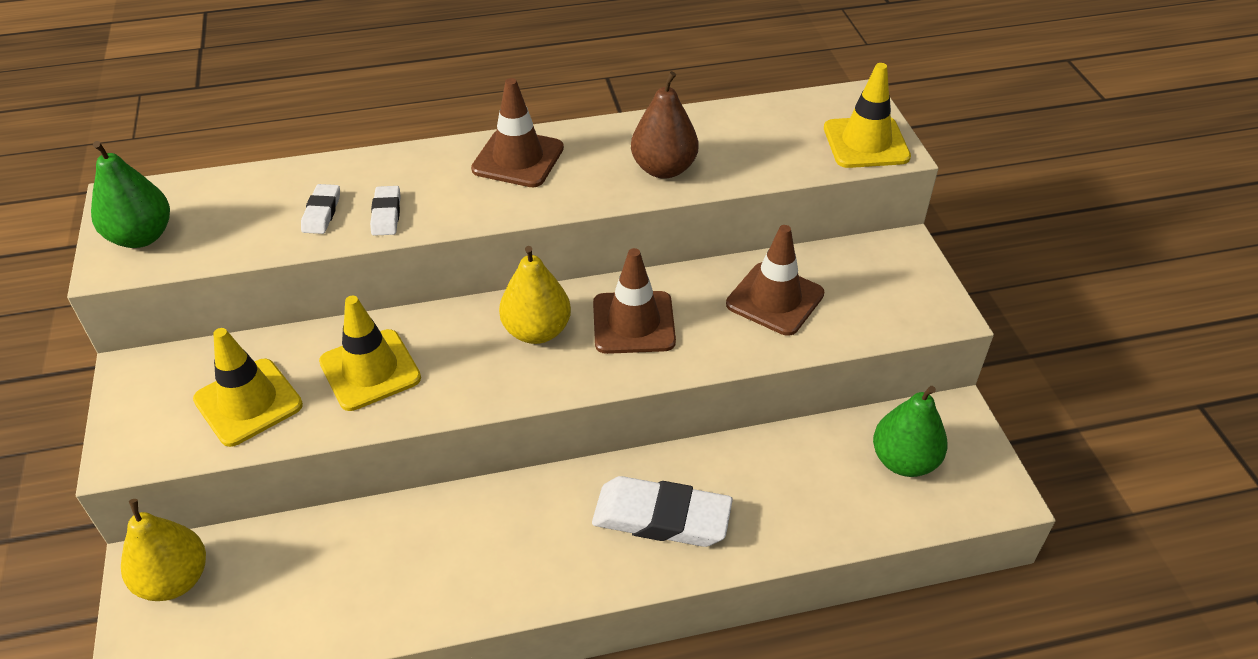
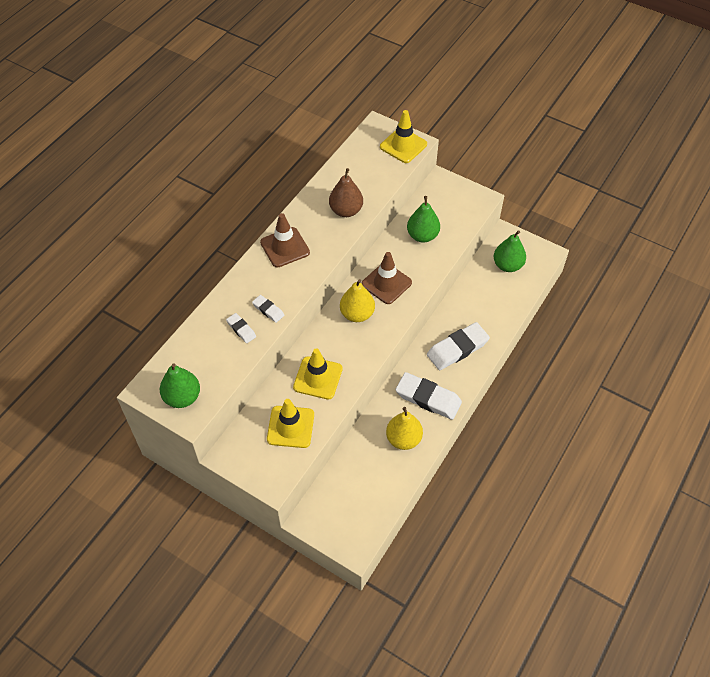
camera: 45 degrees left, 10 degrees up
(174, 580) = (325, 513): yellow pear -> yellow pear (403, 439)
(522, 551) = (428, 398): none -> white eraser
(775, 299) = (422, 236): brown traffic cone -> green pear

